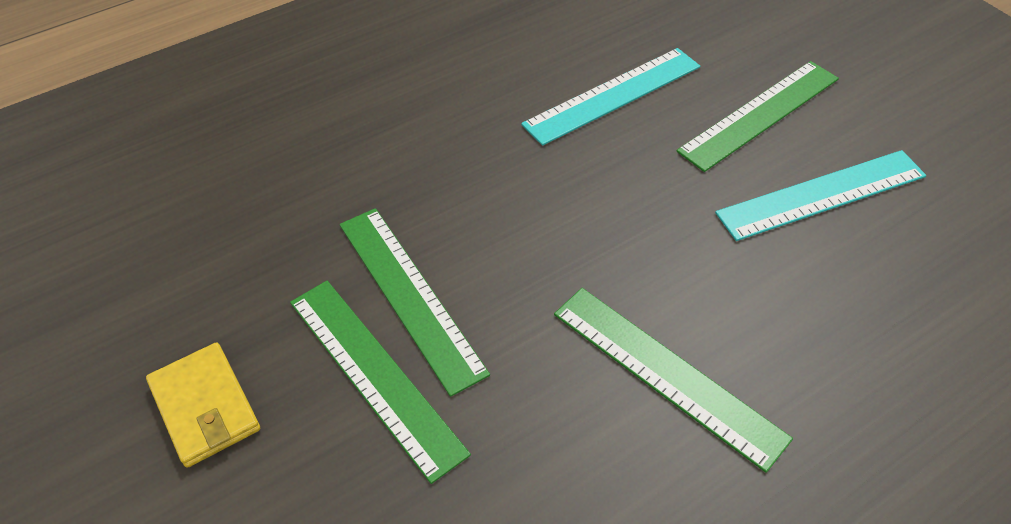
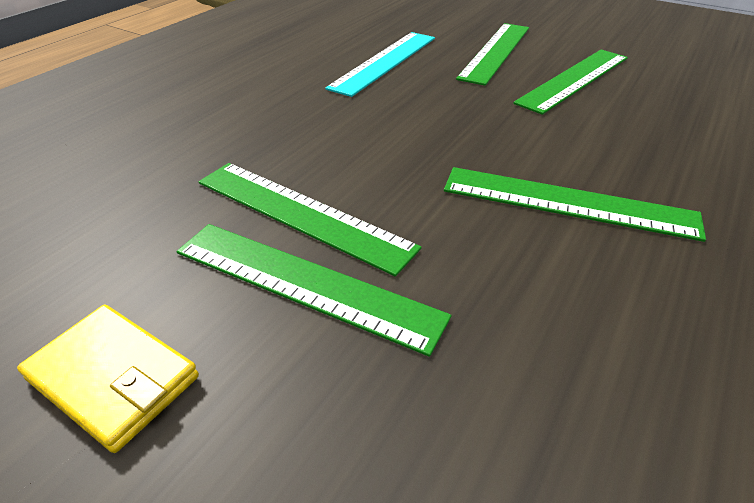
camera: 25 degrees left, 10 degrees down
(821, 194) = (574, 79): turquoise ruler -> green ruler

